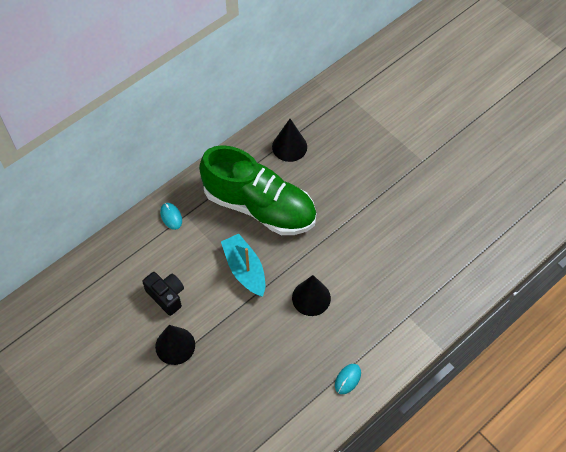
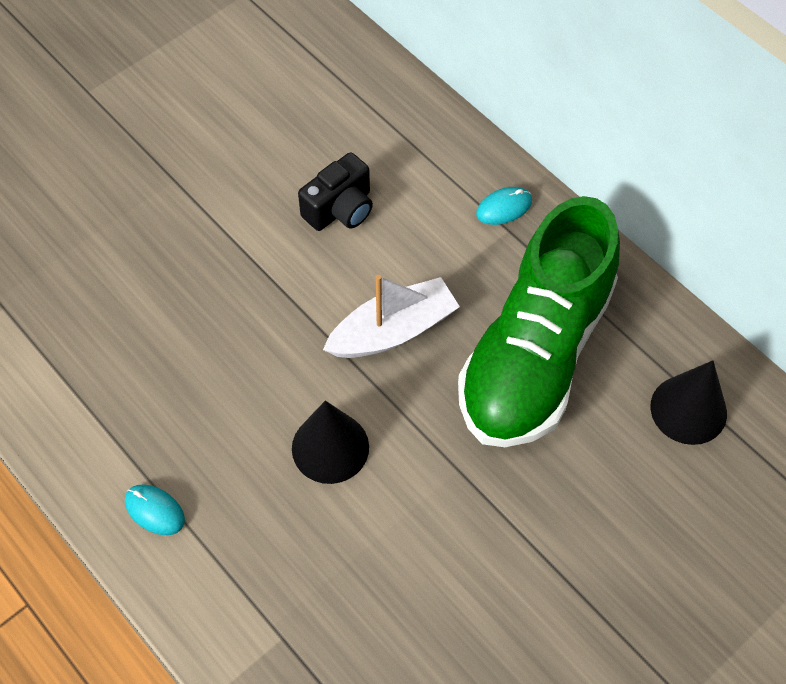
camera: 90 degrees right, 0 degrees up
(175, 345) = (244, 226): black cone -> none
(245, 269) = (393, 331): turquoise boat -> white boat

